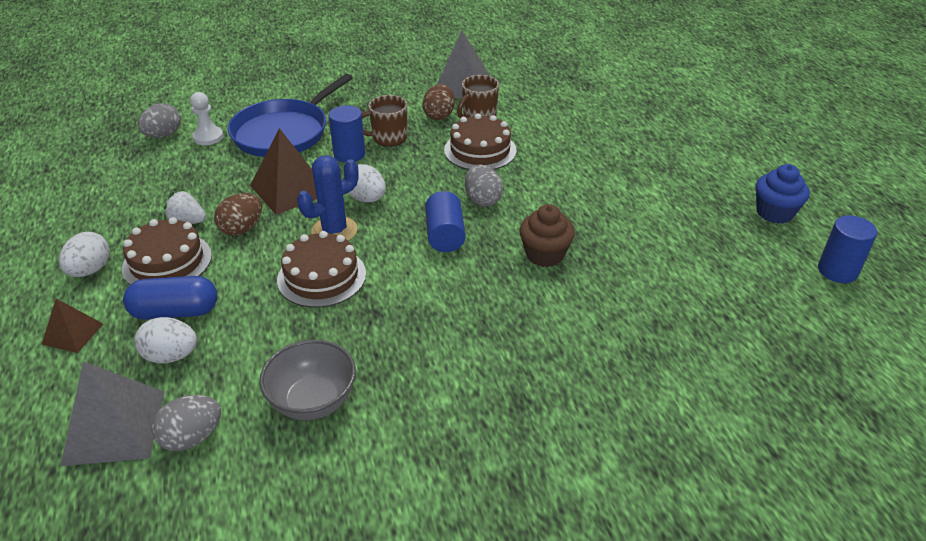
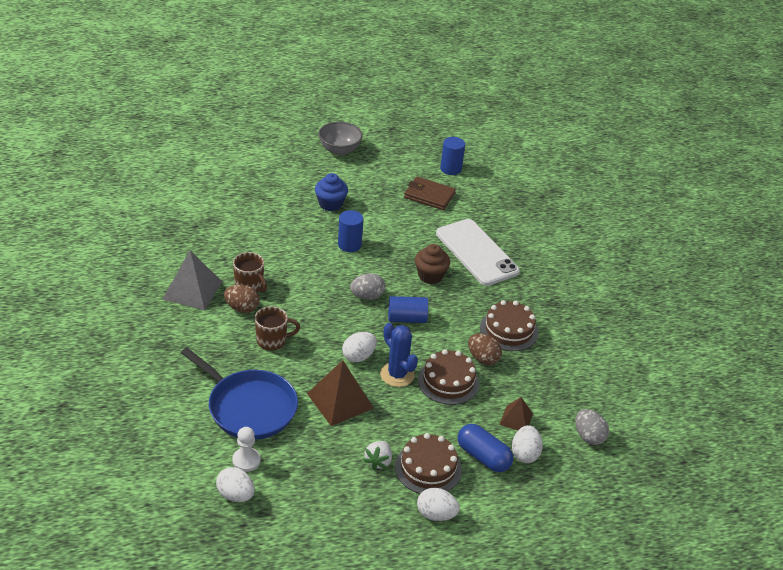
camera: 90 degrees left, 0 degrees up
(73, 334) = (505, 511): brown pyramid -> brown pyramid (516, 419)
(115, 427) = (584, 474): grey pyramid -> none
(163, 135) = (235, 495): grey egg -> white egg
(175, 312) = (483, 457): blue capsule -> blue capsule turned 45 degrees counterclockwise
(242, 229) = (390, 427): brown egg -> brown egg (483, 358)
(313, 401) = (558, 385): grey bowl -> grey bowl (339, 150)
(349, 154) = (293, 365): blue cylinder -> blue cylinder (349, 245)
(388, 138) = (272, 340): brown mug -> brown mug turned 90 degrees counterclockwise
(480, 150) = (301, 290): brown cake -> brown cake (509, 330)
(621, 303) = (476, 252): none -> white phone
(744, 248) = (429, 195): none -> brown wallet
(774, 213) = (395, 175): blue cupcake -> blue cupcake (330, 204)

